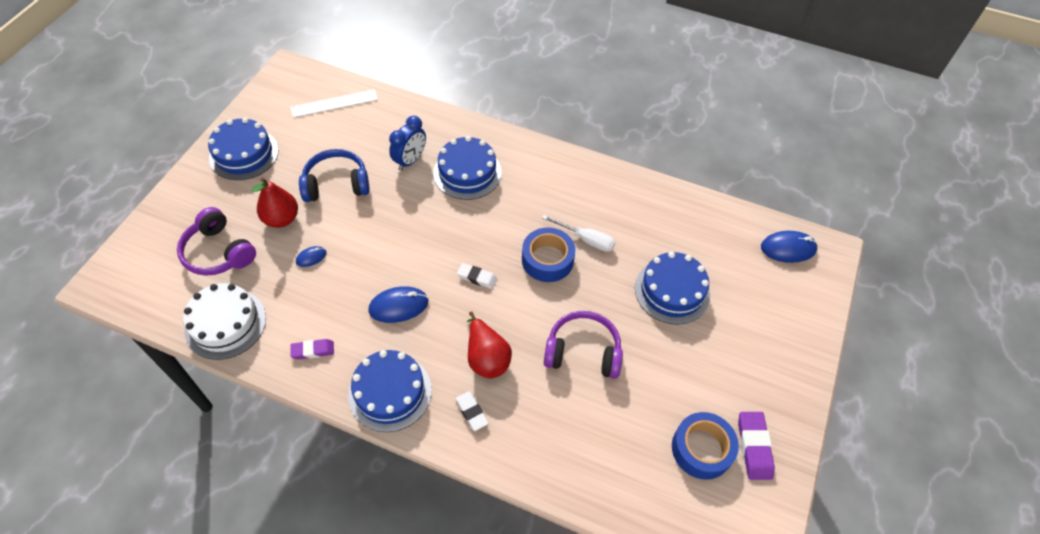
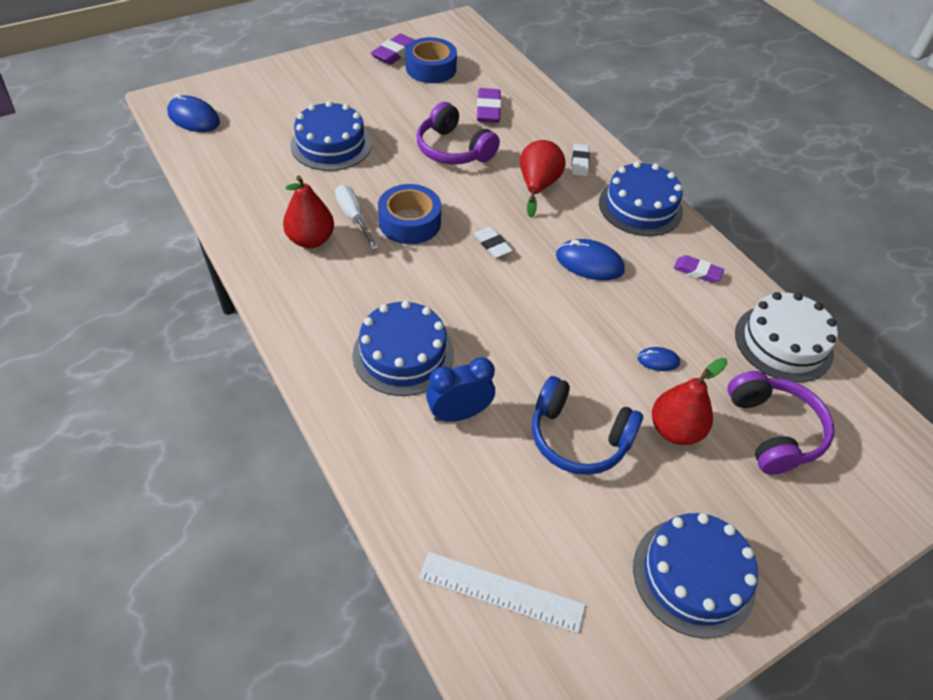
camera: 145 degrees left, 5 degrees down
(593, 207) = (311, 240): none -> red pear
(600, 426) = (488, 109): none -> purple eraser

